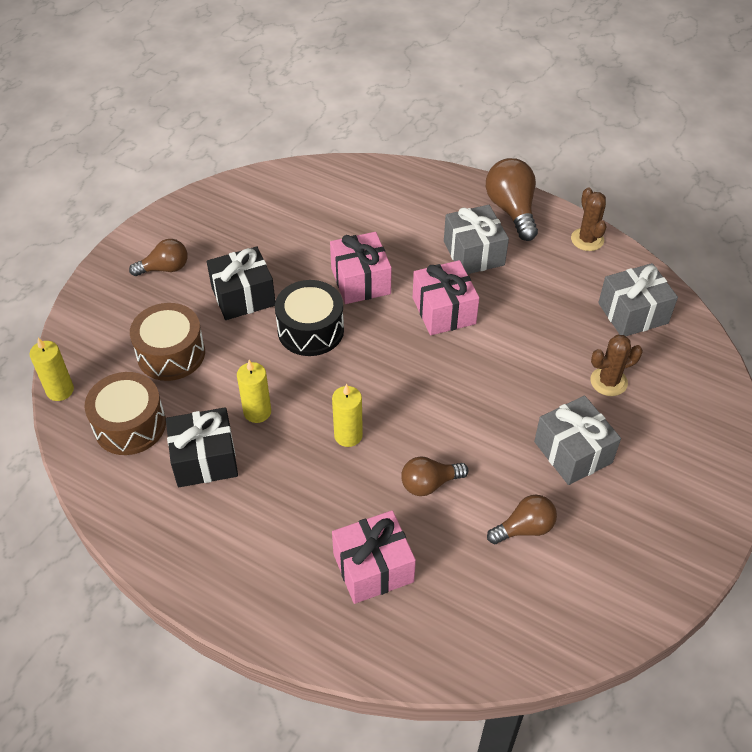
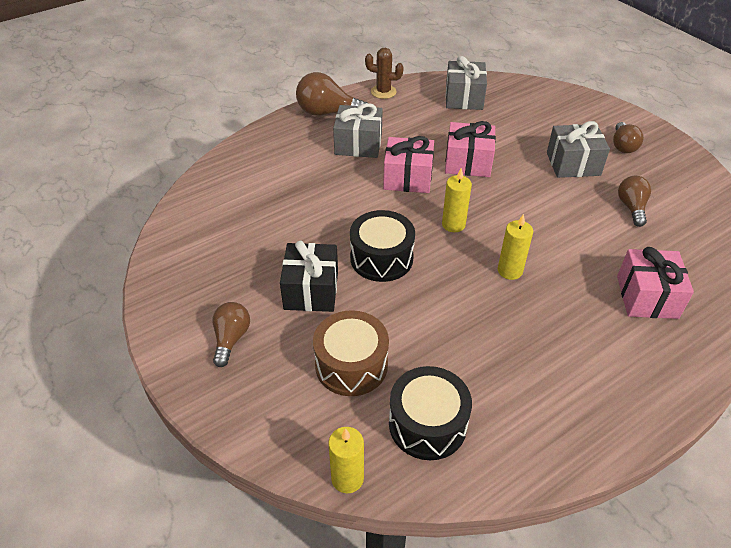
camera: 65 degrees left, 5 degrees down
(130, 425) = (427, 424): brown drum -> black drum
(205, 459) = (496, 374): black gift -> none
(257, 412) = (457, 321): yellow candle -> yellow candle (453, 224)
(360, 281) = (345, 211): pink gift -> pink gift (468, 162)
(429, 484) = (576, 241): brown light bulb -> brown light bulb (623, 146)
(608, 382) = (518, 128): brown cactus -> none

